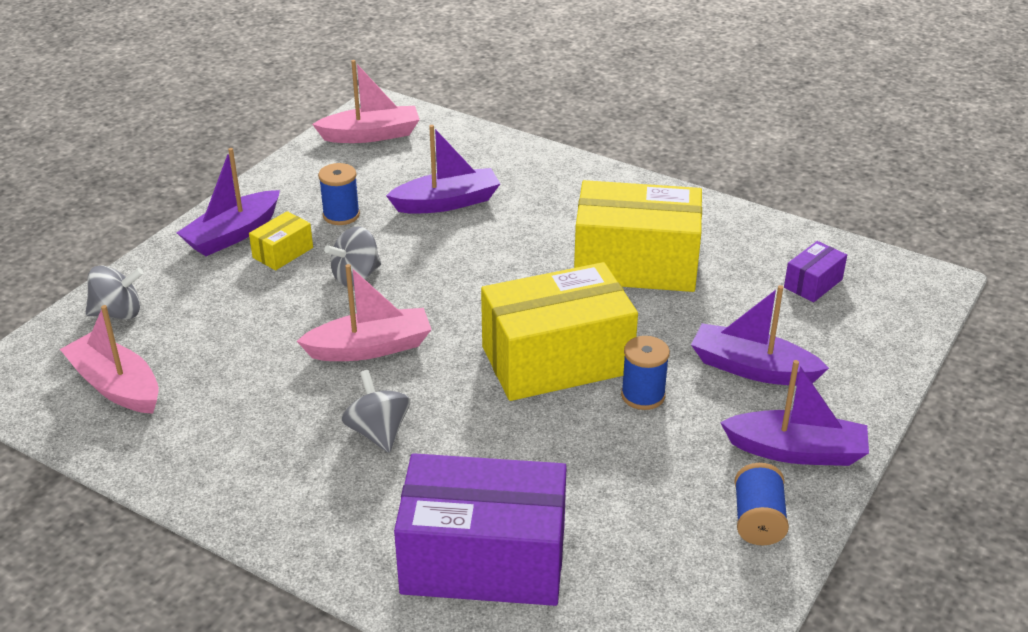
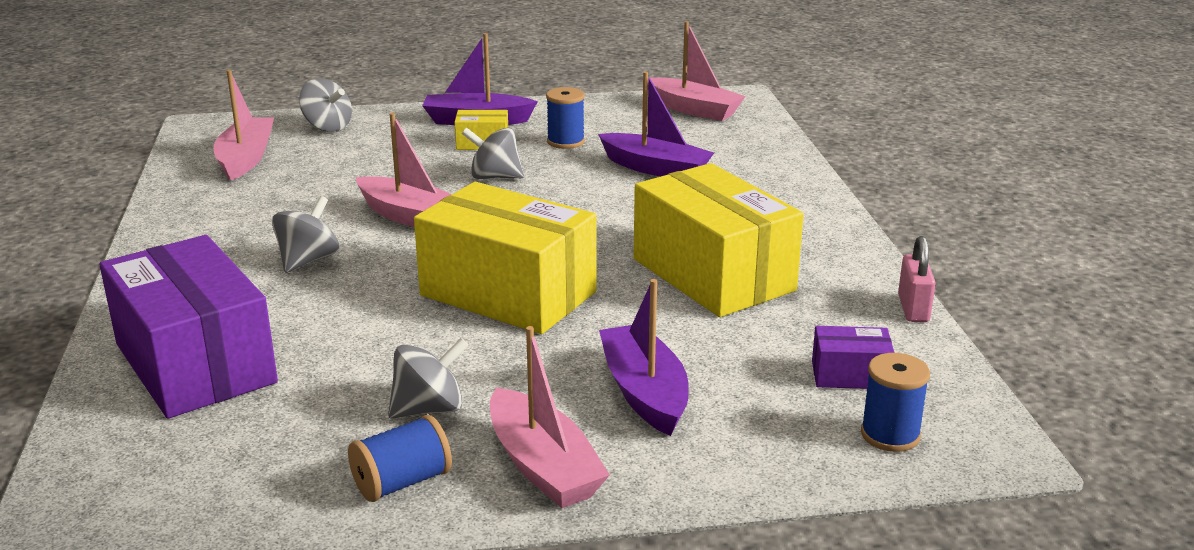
camera: 50 degrees right, 10 degrees down
(643, 395) = (515, 351): blue spool -> blue spool (890, 435)
(678, 468) = (429, 409): none -> grey spinning top
(764, 219) = (913, 309): none -> pink padlock
(796, 451) = (543, 466): purple boat -> pink boat

